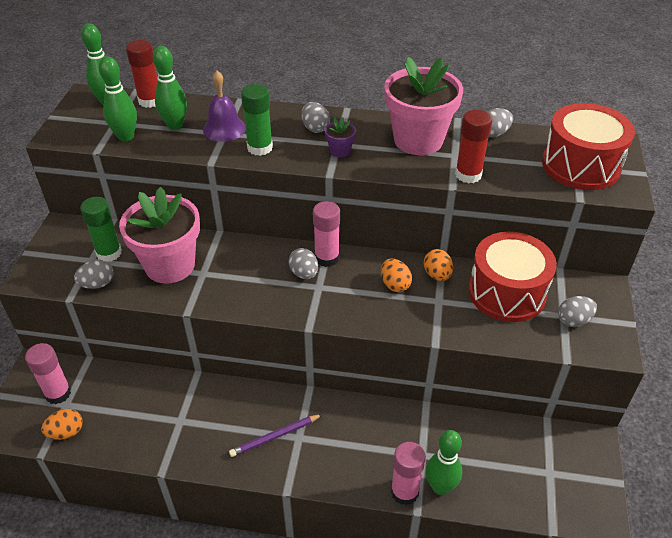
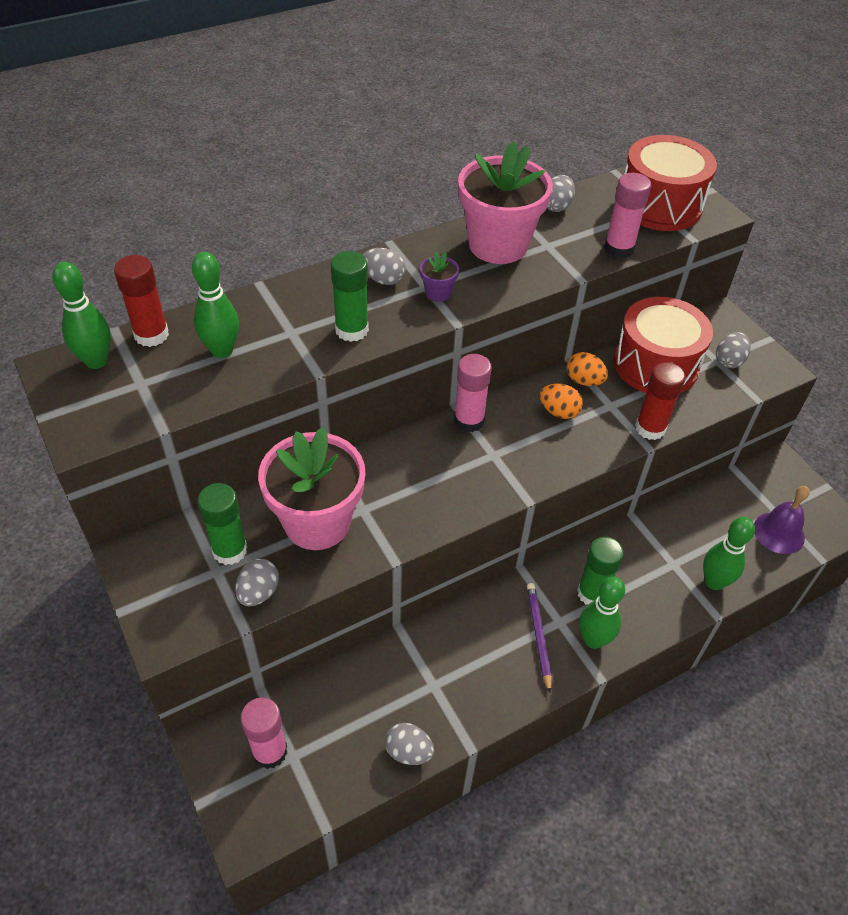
camera: 40 degrees left, 5 degrees up
(66, 432) = (327, 784): orange egg -> none
(126, 137) = (178, 394): green bowling pin -> green bowling pin (593, 640)
(224, 128) = (285, 327): purple bell -> purple bell (779, 532)
(275, 436) = (538, 636): purple pencil -> purple pencil turned 150 degrees clockwise
(304, 273) = (465, 449): grey egg -> grey egg (408, 751)
(340, 434) = (592, 593): none -> green glue stick
(404, 492) = (692, 606): pink glue stick -> pink glue stick (619, 248)
(468, 175) = (581, 260): red glue stick -> red glue stick (650, 428)

